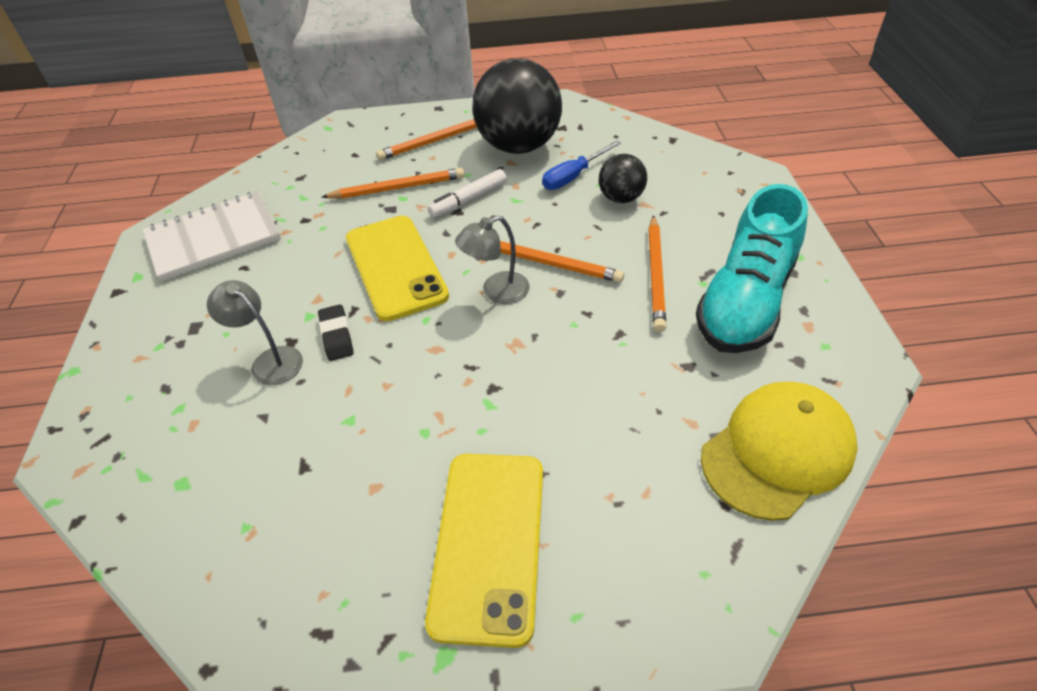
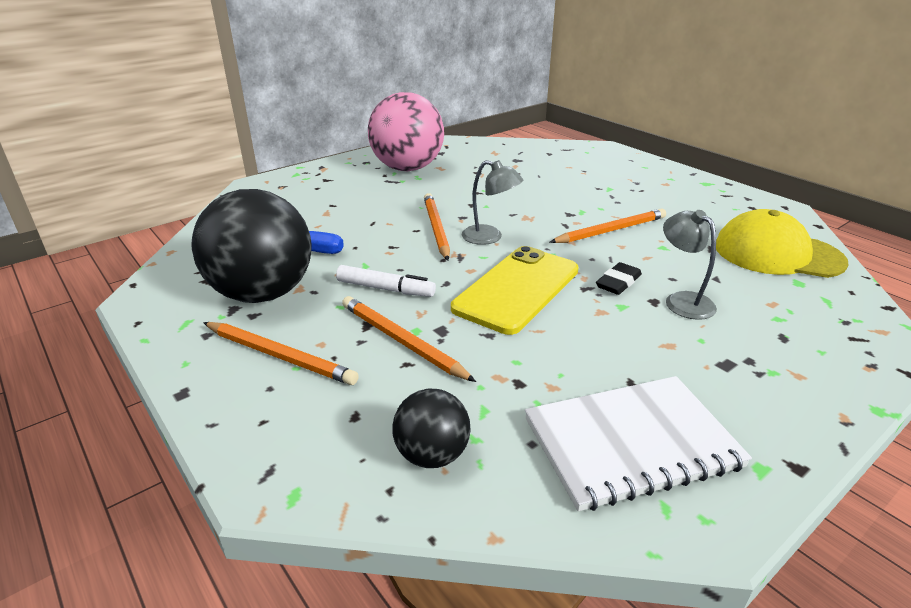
camera: 125 degrees left, 15 degrees down
(214, 238) = (631, 443): white notebook -> white notebook turned 45 degrees counterclockwise
(269, 360) = (682, 300): grey lamp -> grey lamp turned 150 degrees clockwise
(488, 543) = (651, 188): yellow phone -> none
(621, 198) = (325, 223): black ball -> black ball (432, 455)
(655, 274) = (409, 193): orange pencil -> orange pencil (610, 230)
(745, 301) = (407, 168): turquoise shoe -> pink ball
(777, 452) = (506, 149): yellow cap -> yellow cap (777, 254)

